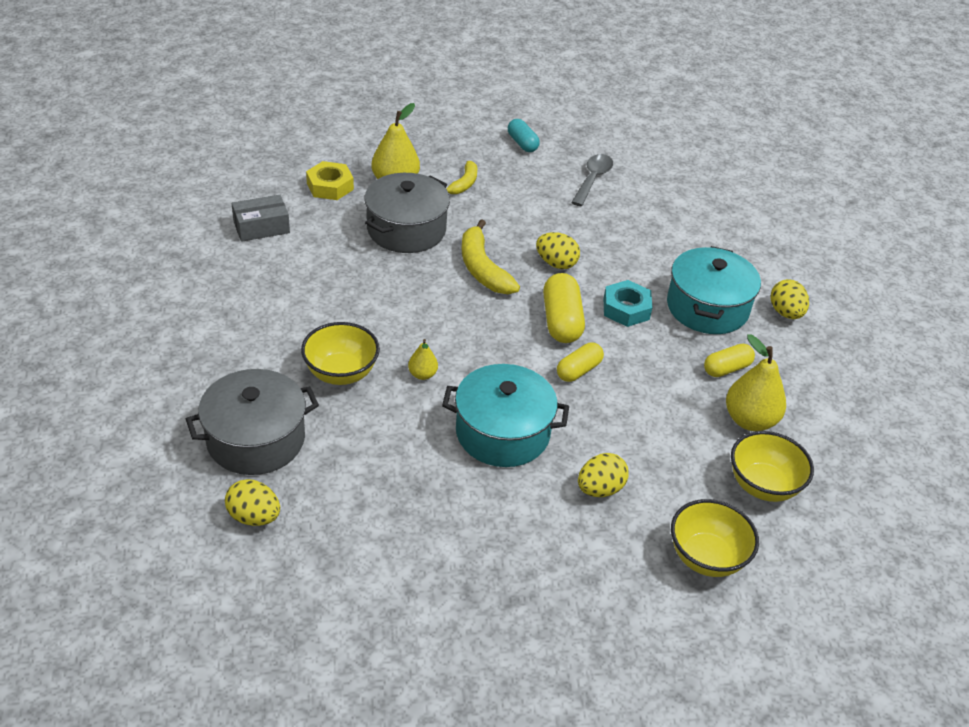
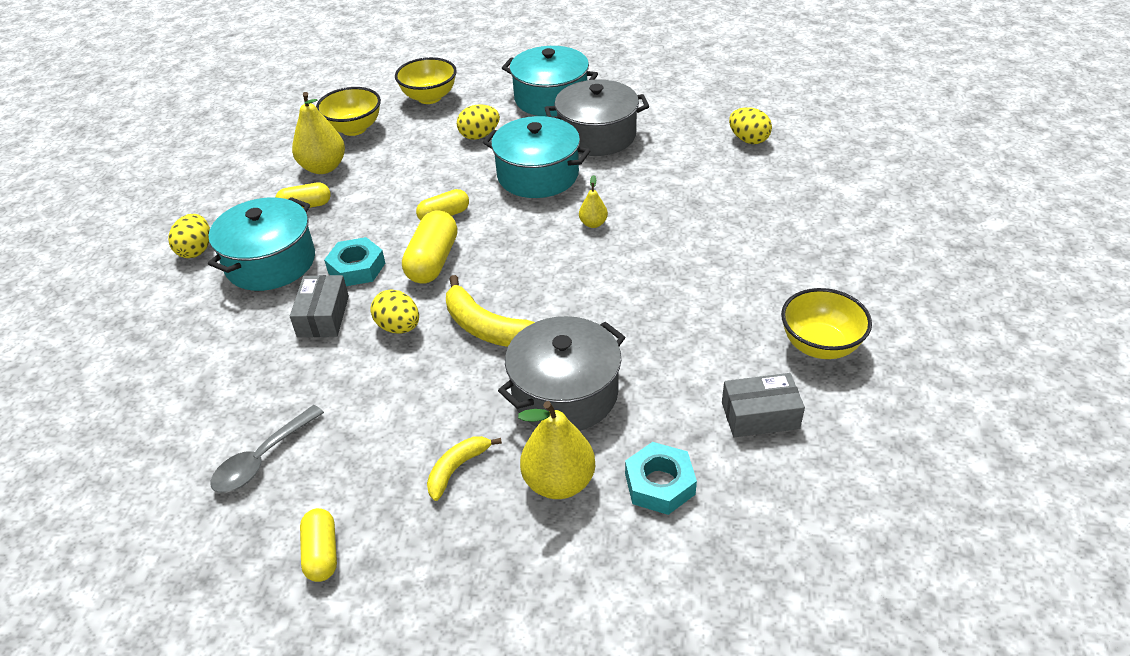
camera: 160 degrees left, 0 degrees up
(256, 439) = (750, 186): grey pot -> grey pot (597, 135)
(330, 186) = (659, 484): yellow nut -> turquoise nut
(341, 373) = (671, 231): yellow bowl -> yellow bowl (820, 345)
(482, 268) = (489, 328): yellow banana -> yellow banana turned 135 degrees clockwise
(522, 143) = (322, 553): turquoise capsule -> yellow capsule
(536, 574) = (551, 98): none -> turquoise pot
(623, 267) = (323, 316): none -> grey box

